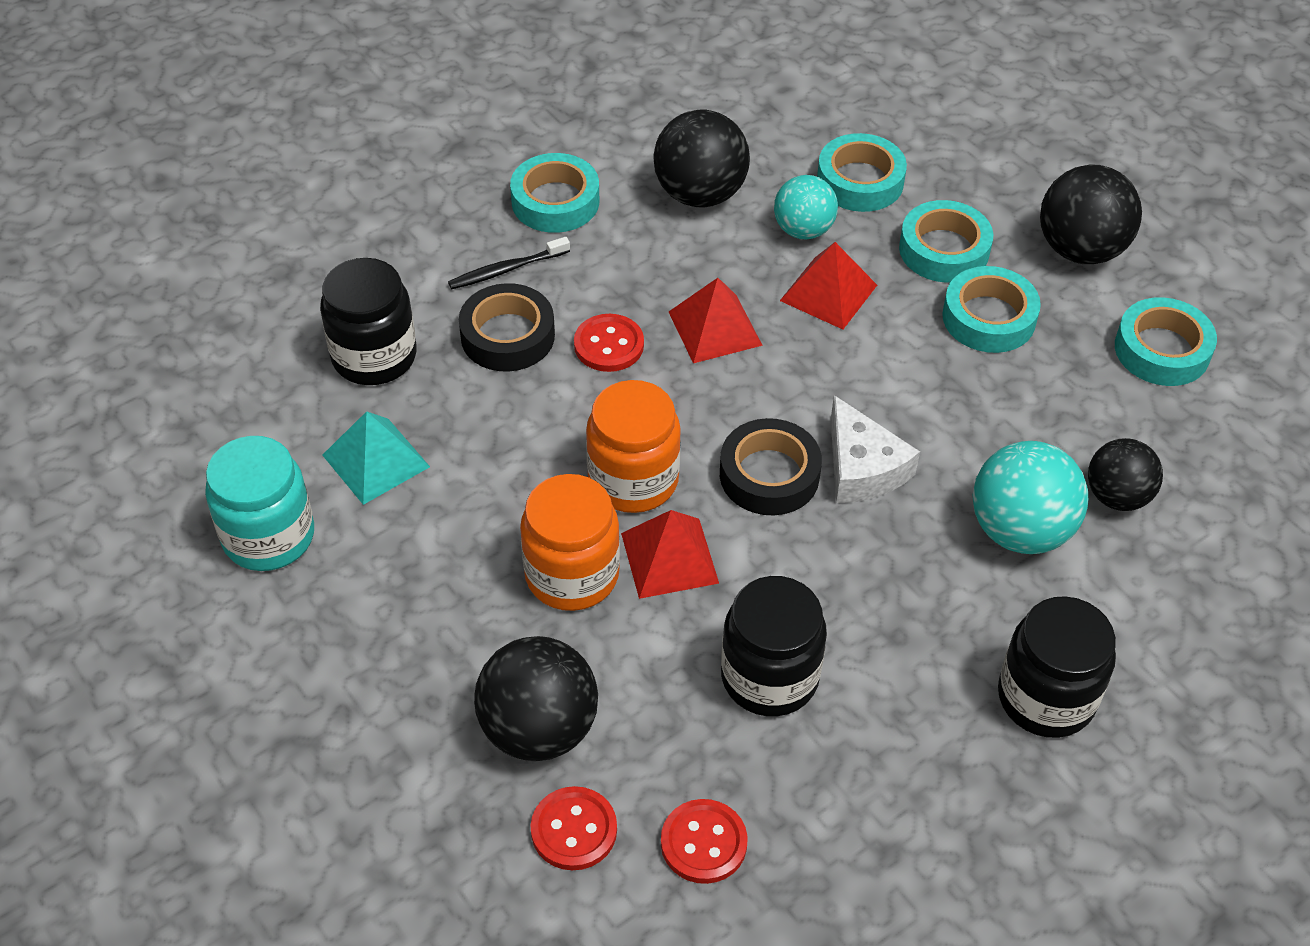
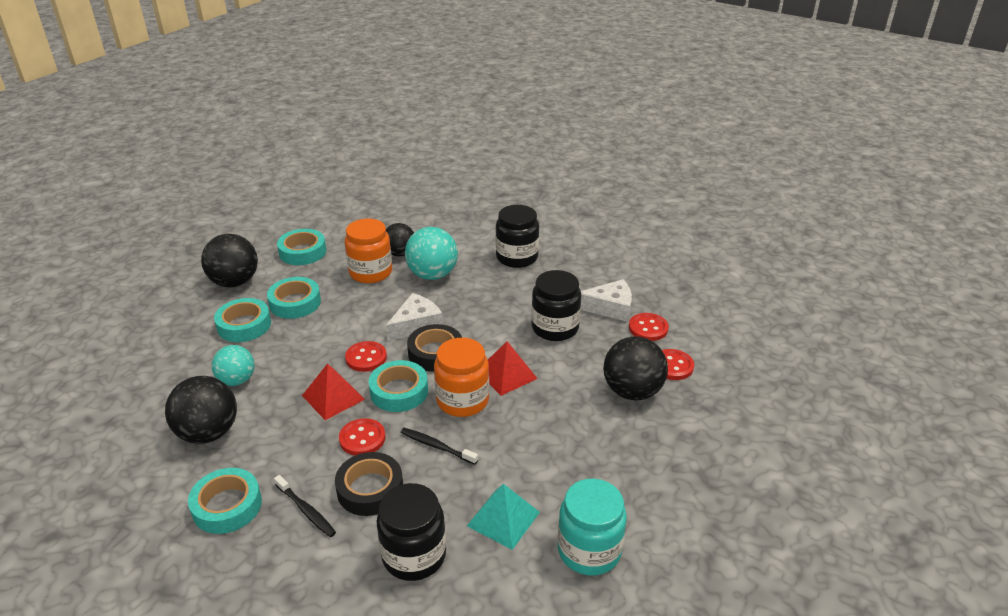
camera: 110 degrees left, 15 degrees down
(549, 423) = (436, 446): none -> black toothbrush
(572, 575) = (537, 406): orange jar -> orange jar (370, 272)
(795, 383) = (366, 358): none -> red button
(799, 802) = (610, 308): none -> white cheese
(828, 292) = (290, 360): red pyramid -> none
(860, 181) = (186, 366): turquoise tape -> turquoise tape (399, 391)

